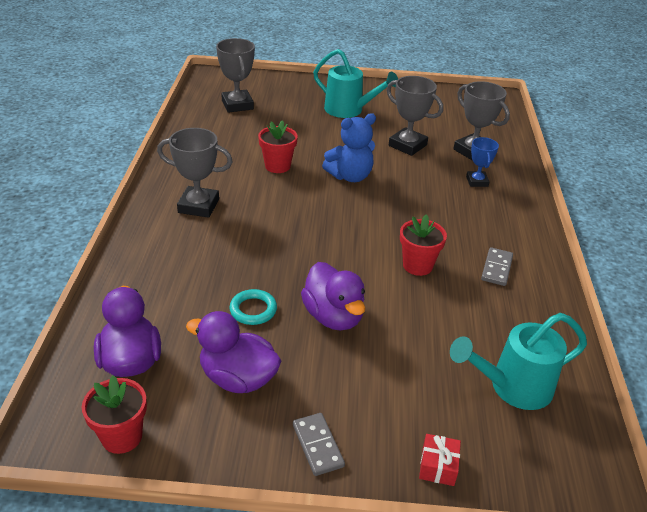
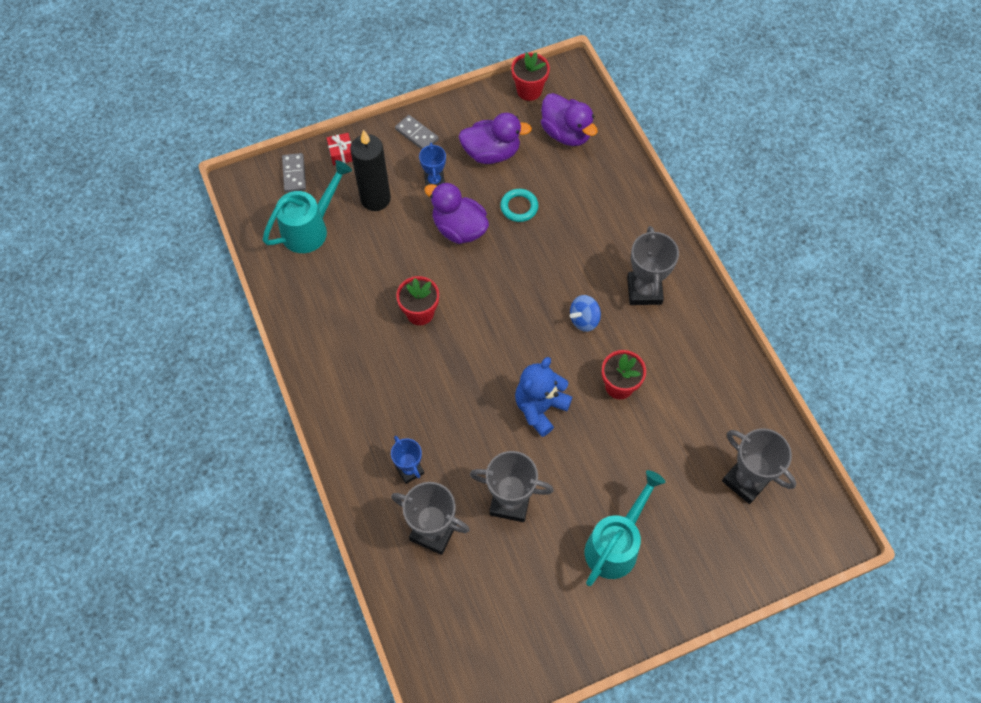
camera: 155 degrees right, 25 degrees up
(198, 206) = (644, 290): grey trophy -> grey trophy turned 75 degrees counterclockwise
(269, 208) = (584, 320): none -> blue spinning top
(331, 375) = (434, 182): none -> blue trophy
(349, 110) = (615, 545): turquoise watering can -> turquoise watering can turned 120 degrees clockwise
(415, 387) = (375, 199): none -> black candle
(496, 268) = (352, 343): grey domino -> grey domino (294, 174)

